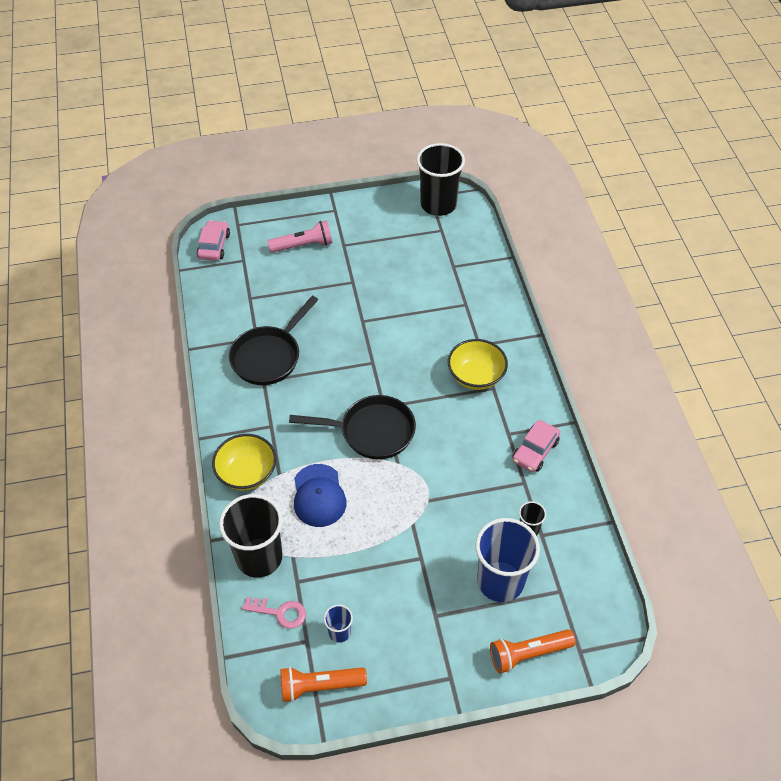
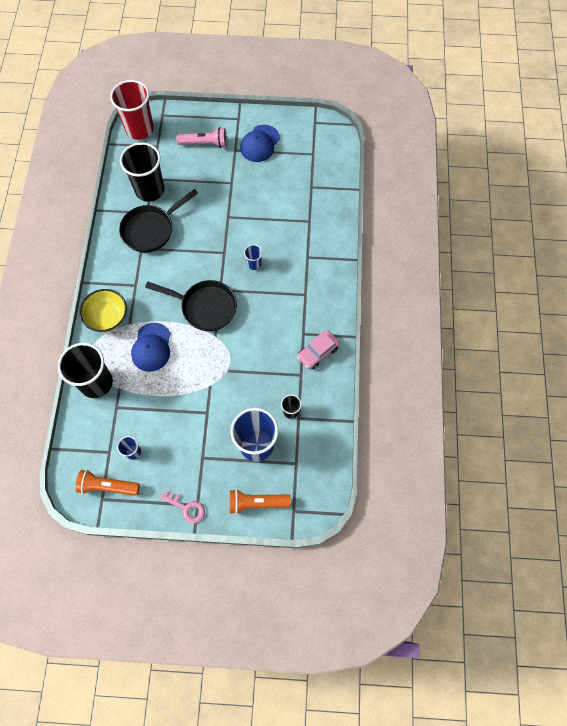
camera: 15 degrees right, 15 degrees up
(214, 246) = (139, 129): pink car -> red cup
(280, 612) = (97, 427): pink key -> pink key (186, 508)
(372, 232) = (260, 144): none -> blue cap
(415, 367) = (254, 264): none -> blue cup
(438, 204) = (318, 131): black cup -> black cup (150, 190)
(476, 376) = (296, 282): yellow bowl -> none

